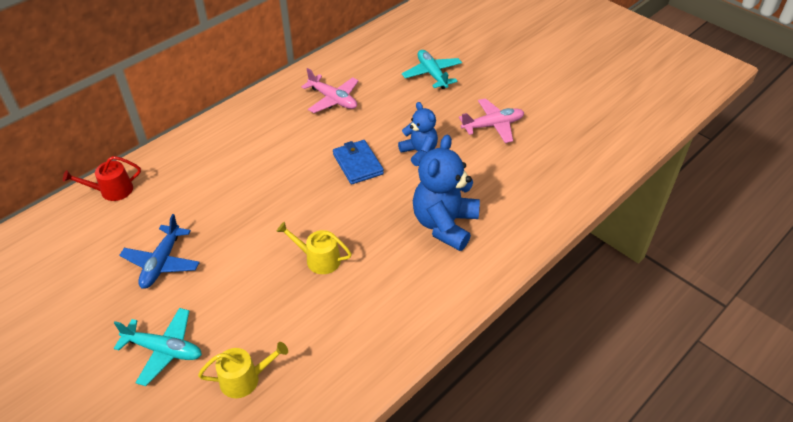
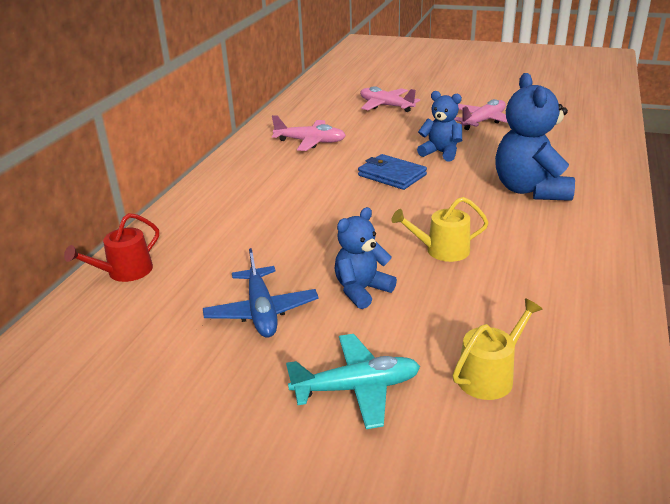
camera: 25 degrees left, 15 degrees down
(234, 272) = (362, 290): none -> blue teddy bear
(432, 74) = (386, 106): turquoise plane -> pink plane

